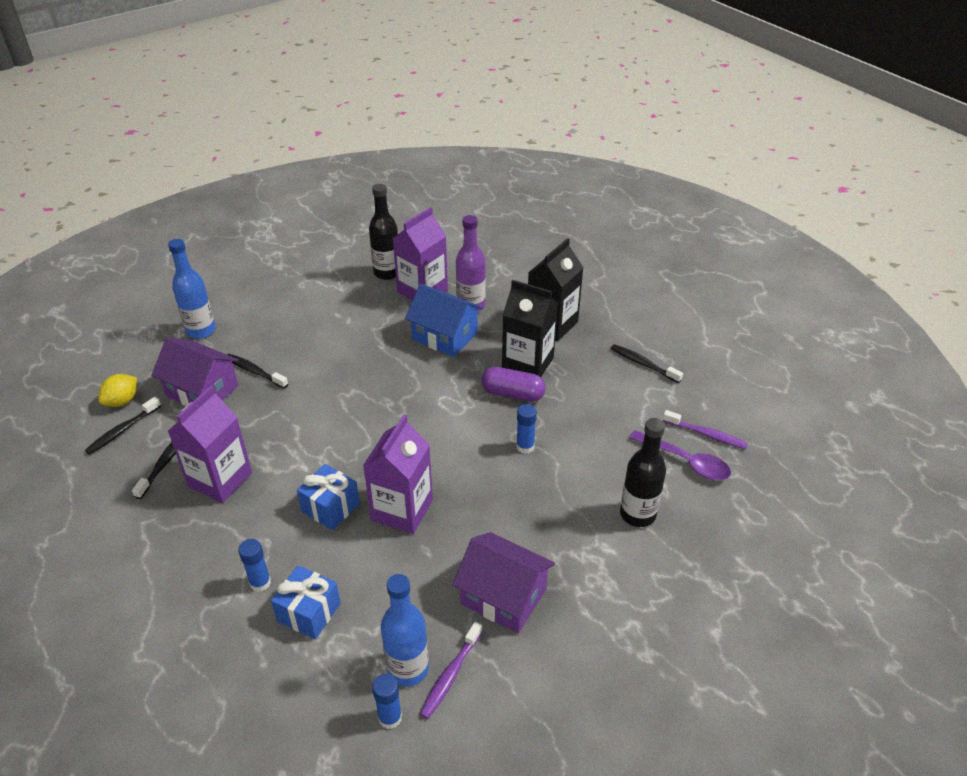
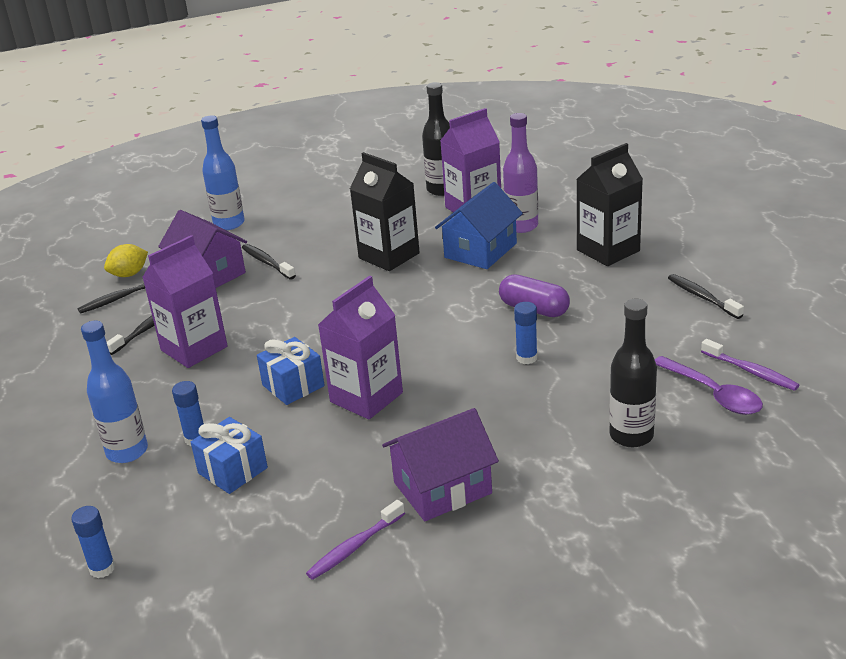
camera: 20 degrees right, 10 degrees down
(390, 717) = (275, 572): blue glue stick -> blue glue stick (102, 568)
(408, 668) = (312, 534): blue bottle -> blue bottle (127, 451)
(445, 336) = (480, 250): blue house -> blue house turned 75 degrees clockwise
(503, 596) = (442, 488): purple house -> purple house turned 75 degrees counterclockwise
(528, 363) = (563, 283): black carton -> black carton (389, 256)

